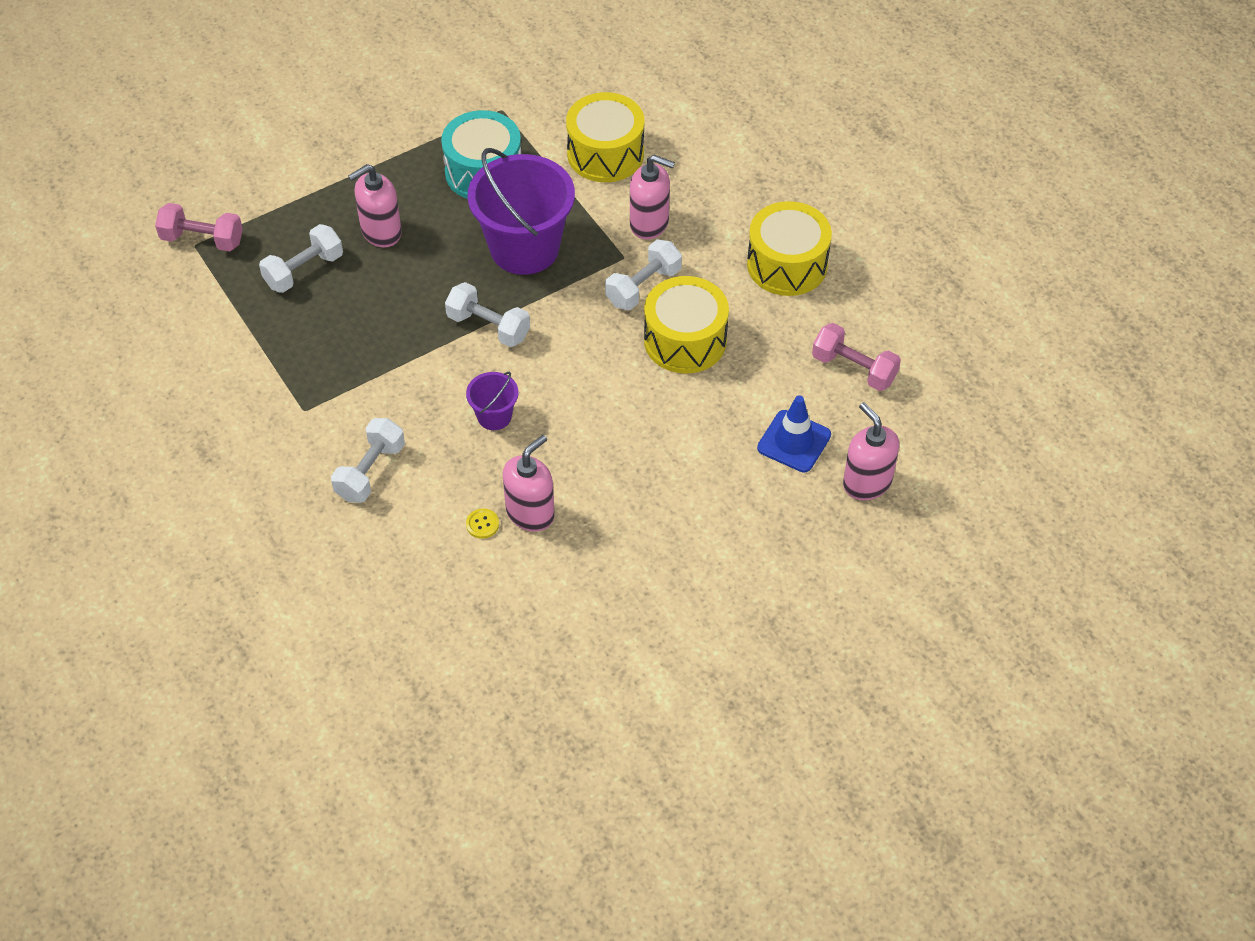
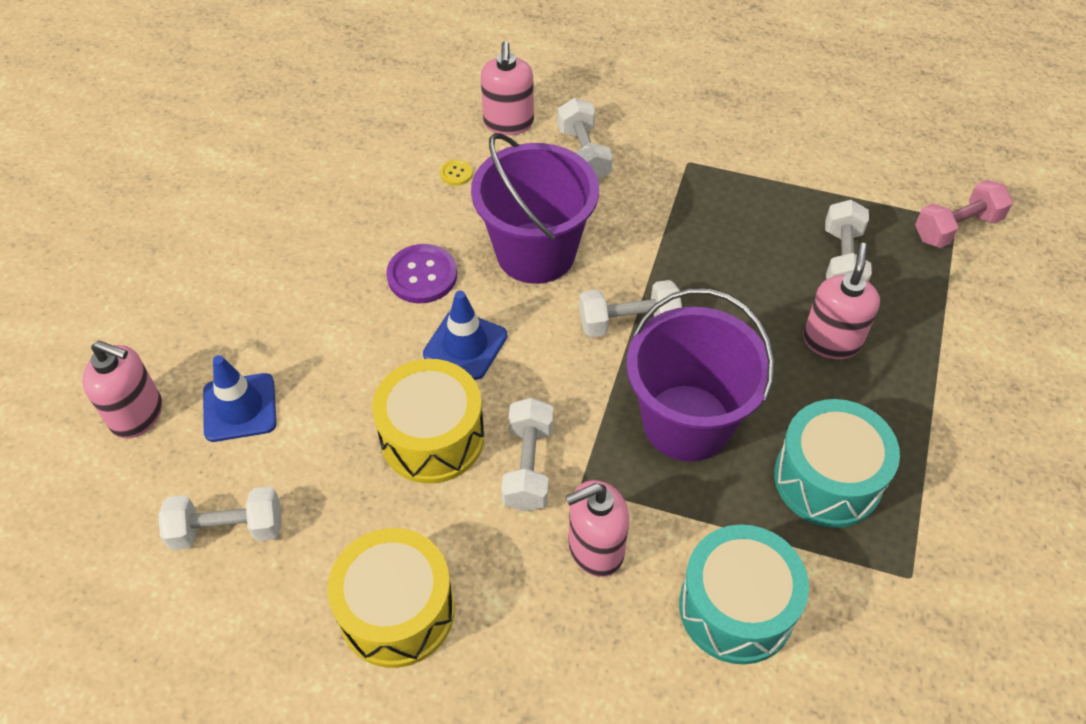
camera: 140 degrees right, 0 degrees up
(494, 416) = (536, 253): purple bucket -> purple bucket, size x2.15
(530, 513) = (427, 203): pink soap dispenser -> pink soap dispenser (508, 123)
(590, 454) = (422, 275): none -> purple button
(605, 154) = (736, 607): yellow drum -> turquoise drum
(609, 384) = (465, 345): none -> blue traffic cone
(854, 369) = (227, 529): pink dumbbell -> white dumbbell

